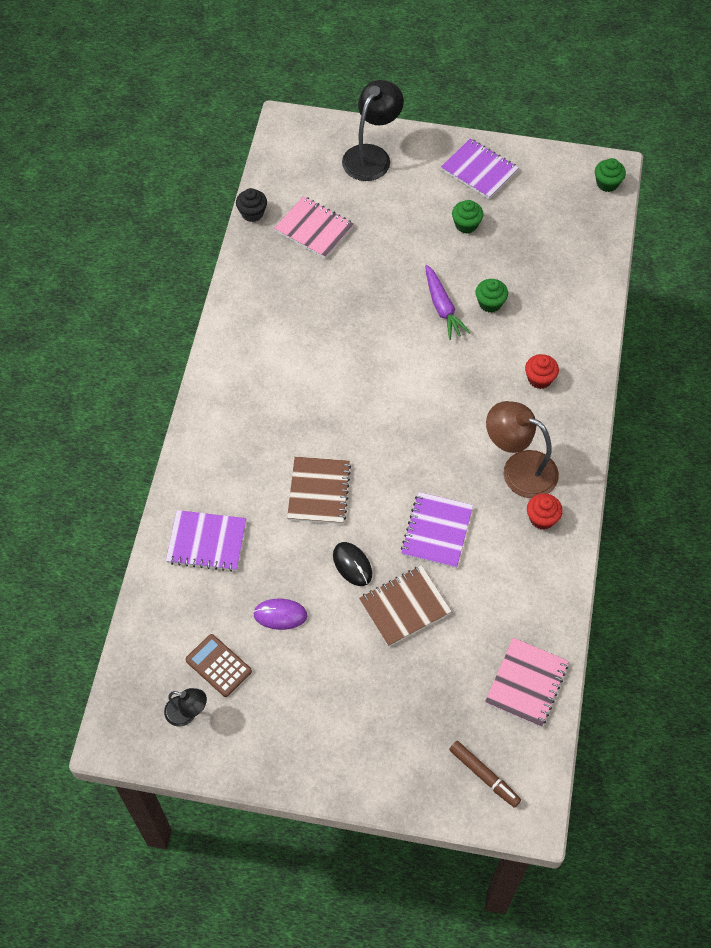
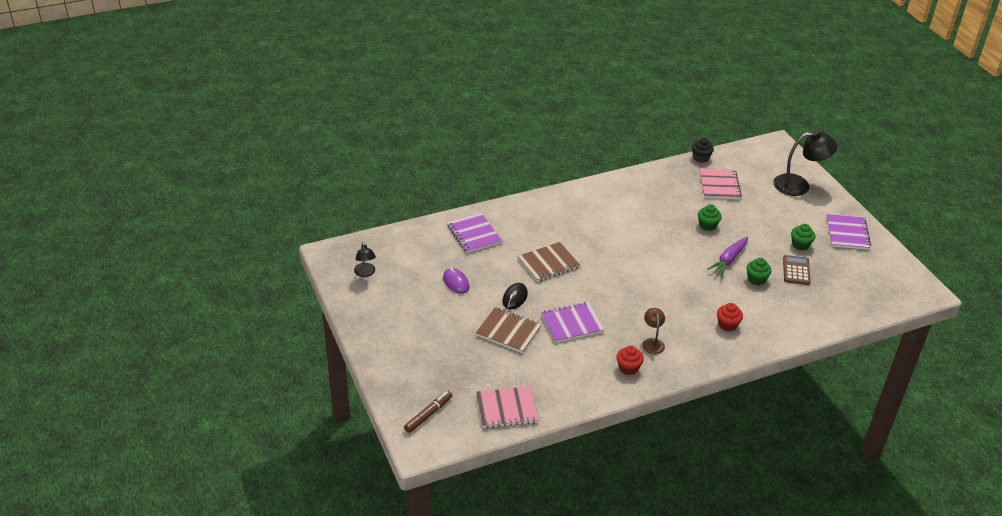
camera: 55 degrees right, 20 degrees down
(218, 666) = (403, 272): brown calculator -> brown calculator (796, 270)
(484, 776) = (428, 415): brown marker -> brown marker turned 150 degrees counterclockwise
(519, 469) = (652, 342): brown lamp -> brown lamp, size x0.53
(607, 183) = (914, 295): green cupcake -> green cupcake (707, 225)

